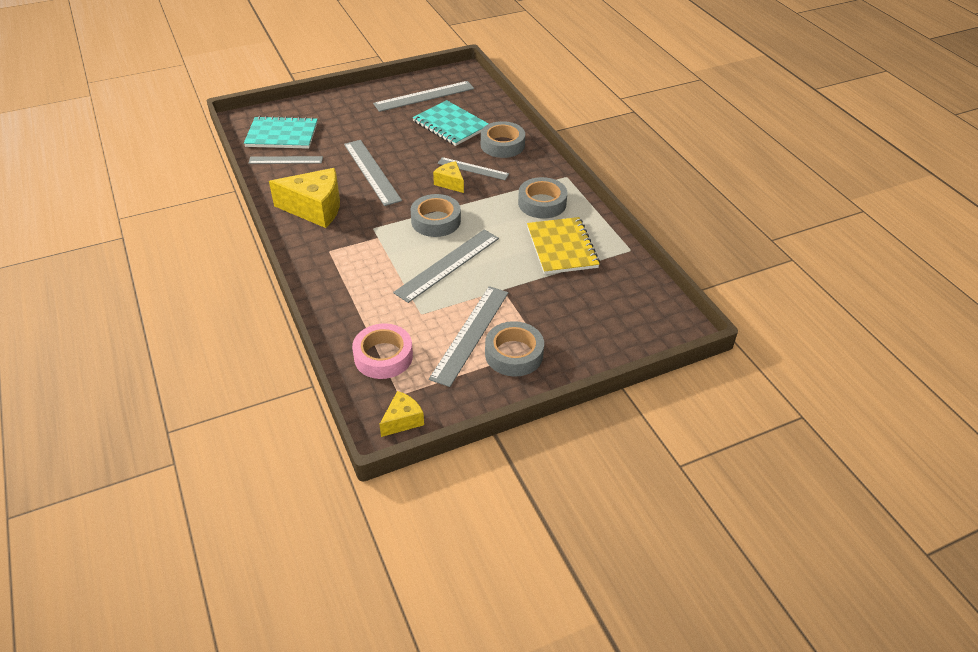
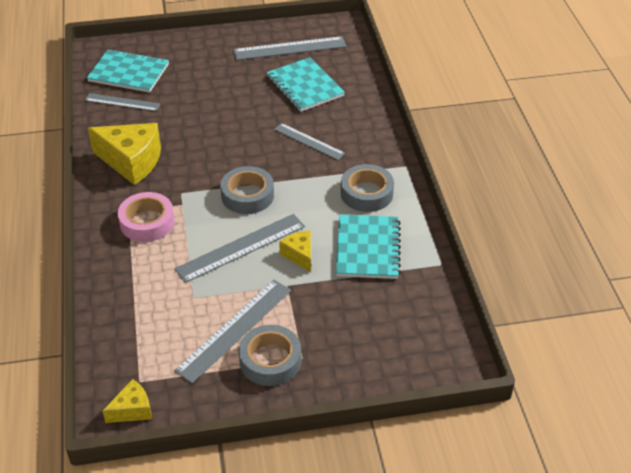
camera: 15 degrees right, 0 degrees up
(372, 172) = (203, 128): grey ruler -> none
(383, 356) = (139, 337): pink tape -> pink tape (147, 222)
(450, 183) = (278, 154): yellow cheese -> yellow cheese (299, 255)
(502, 145) = (351, 118): grey tape -> none
(561, 247) = (367, 248): yellow notebook -> turquoise notebook

